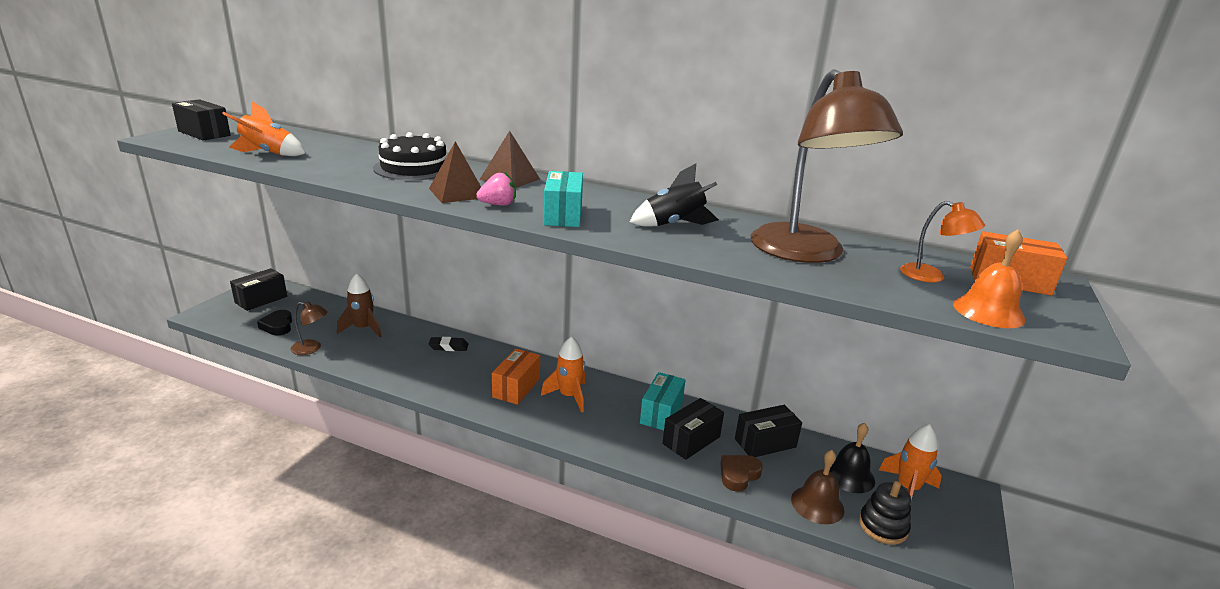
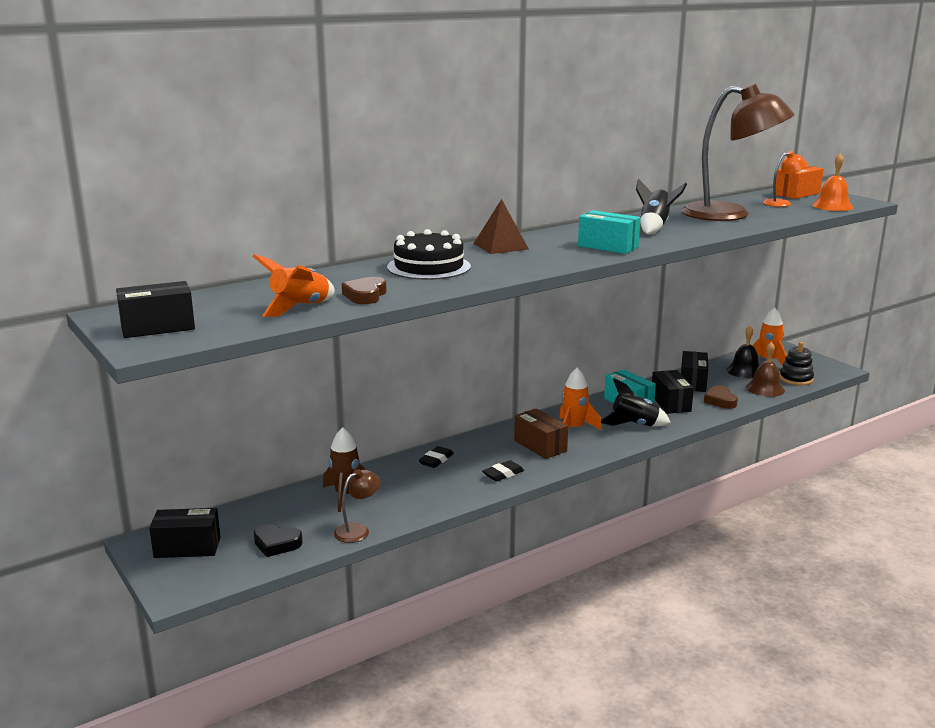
camera: 55 degrees left, 5 degrees down
(261, 299) = (187, 547): black box -> black box turned 75 degrees counterclockwise
(313, 163) = (365, 295): none -> brown heart
(446, 384) = (503, 474): none -> black eraser
(457, 193) = (521, 264): brown pyramid -> none
(498, 204) = (565, 257): pink strawberry -> none
(516, 387) = (540, 446): orange box -> brown box
(612, 429) = (634, 425): none -> black rocket

